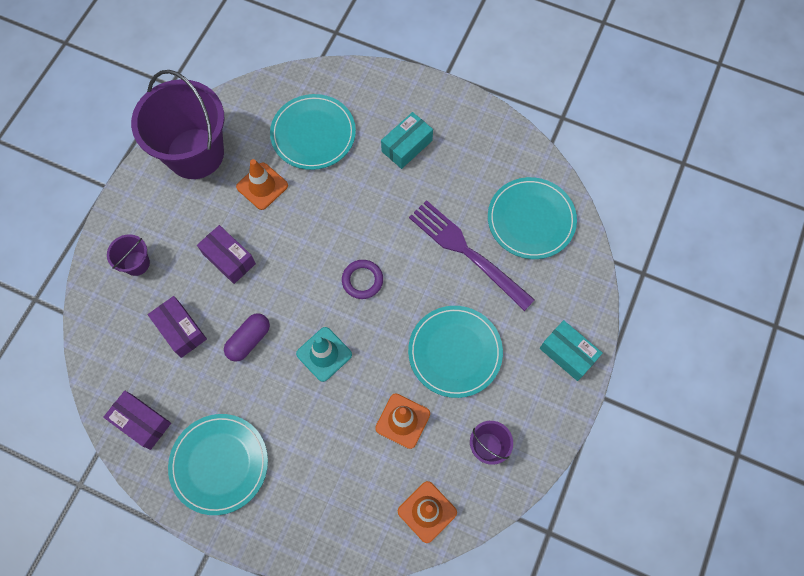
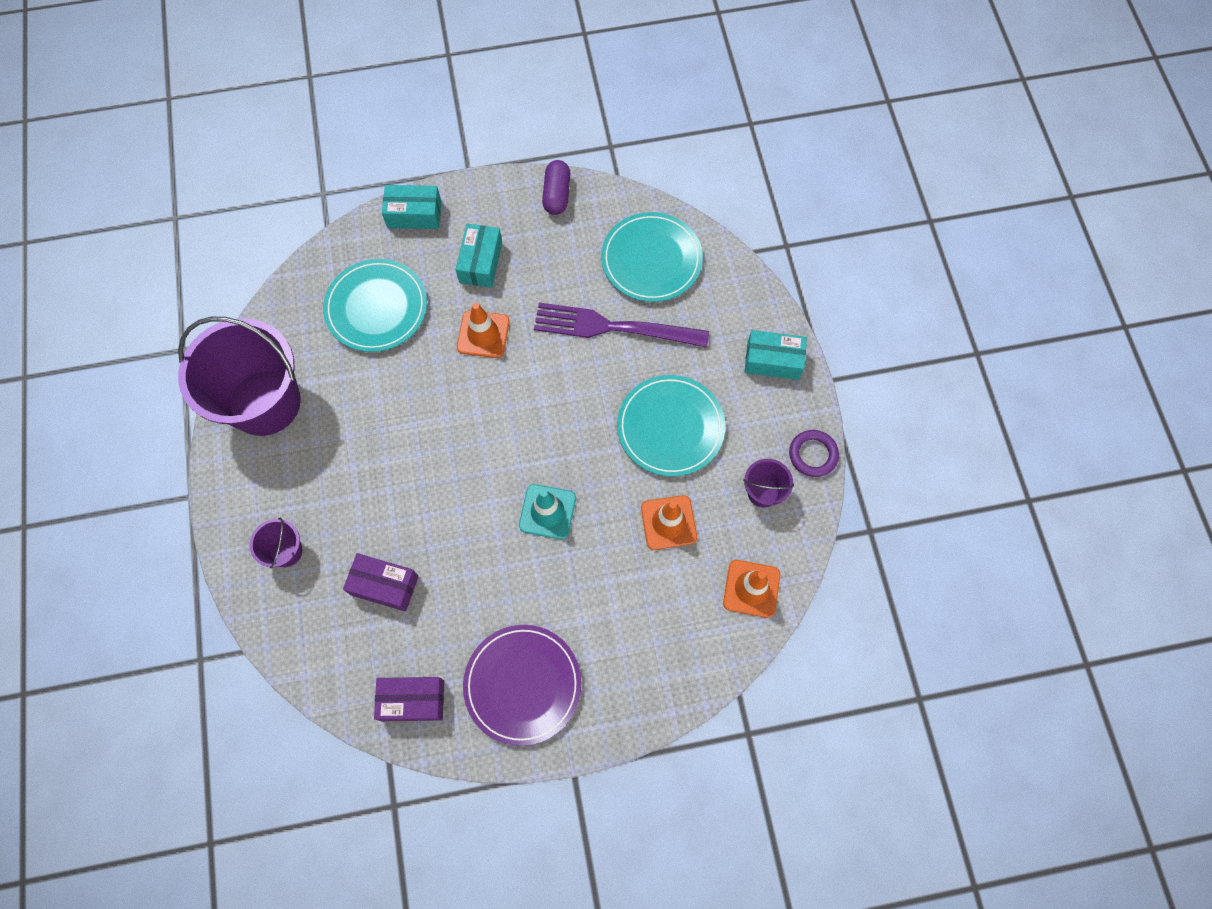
camera: 35 degrees left, 0 degrees up
(219, 464) = (522, 684): turquoise plate -> purple plate
(229, 259) = (381, 483): purple box -> none
(249, 340) = (462, 548): purple capsule -> purple capsule (556, 194)
(262, 186) = (362, 391): orange traffic cone -> orange traffic cone (483, 334)
(362, 280) = (533, 418): purple ring -> purple ring (813, 454)
(385, 84) = (414, 214): none -> turquoise box

